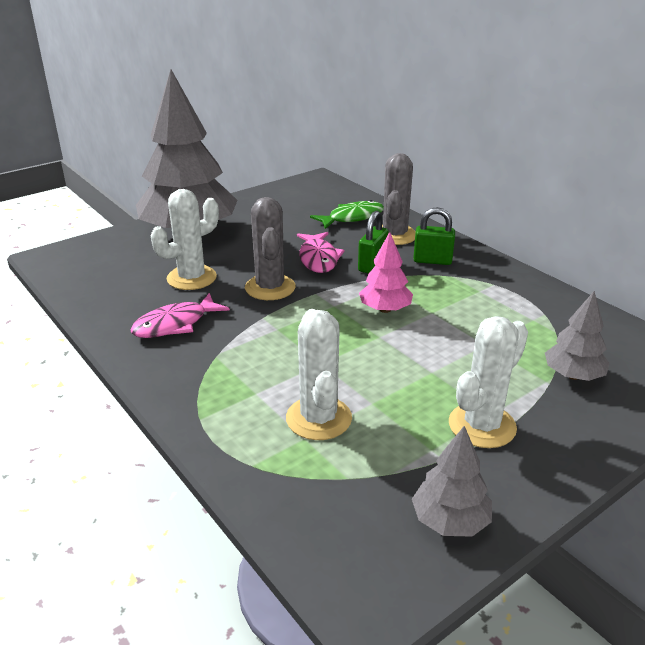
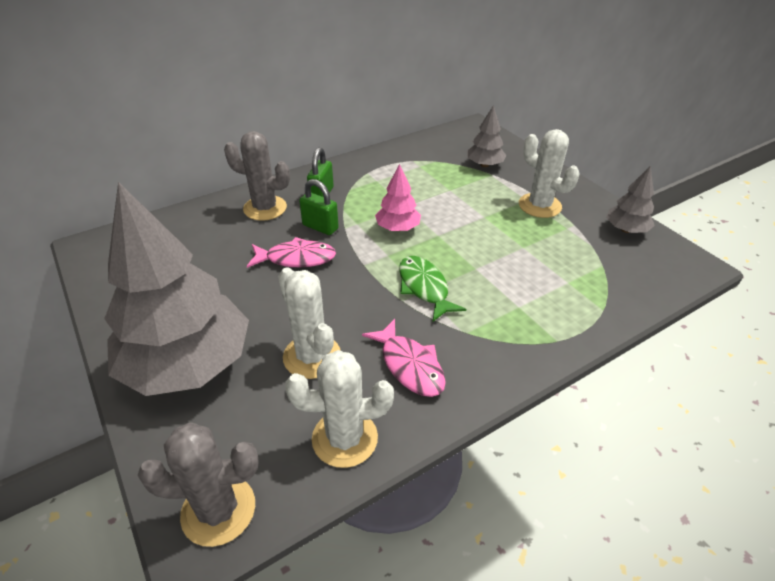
camera: 85 degrees left, 10 degrees up
(270, 288) = (347, 294): grey cactus -> grey cactus (218, 510)
(318, 418) = (544, 274): white cactus -> white cactus (345, 438)
(352, 218) = (213, 230): green fish -> green fish (424, 287)

